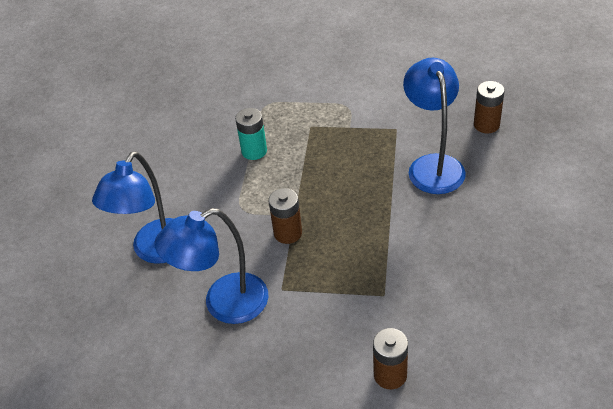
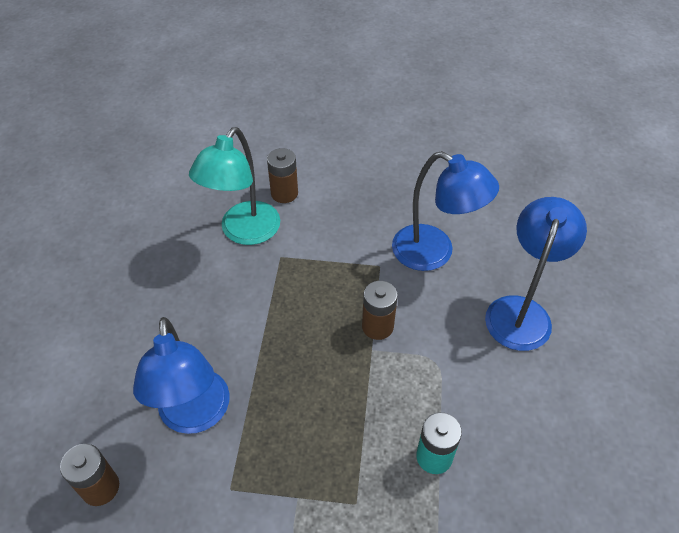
camera: 175 degrees right, 5 degrees up
(224, 304) = (434, 253): blue lamp -> blue lamp turned 60 degrees clockwise
(428, 321) = (244, 232): none -> turquoise lamp

